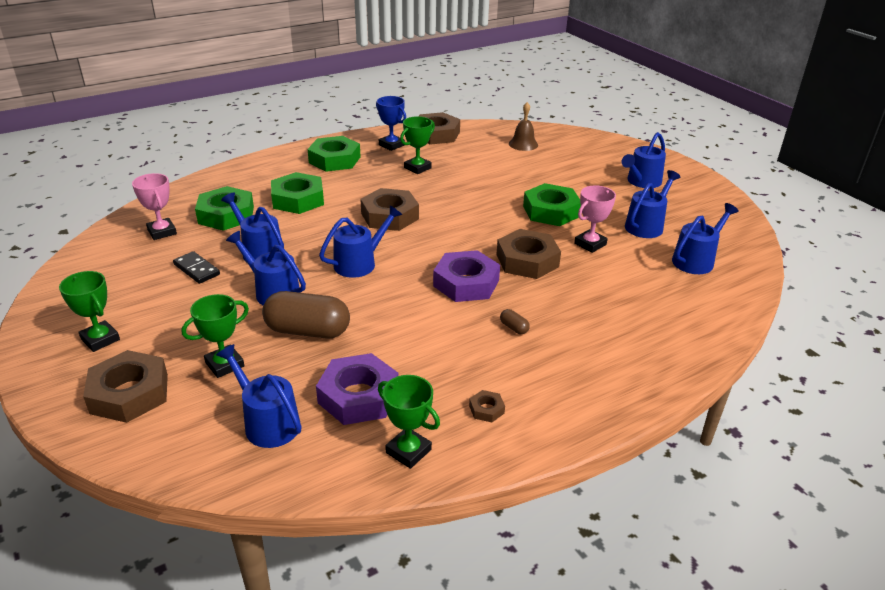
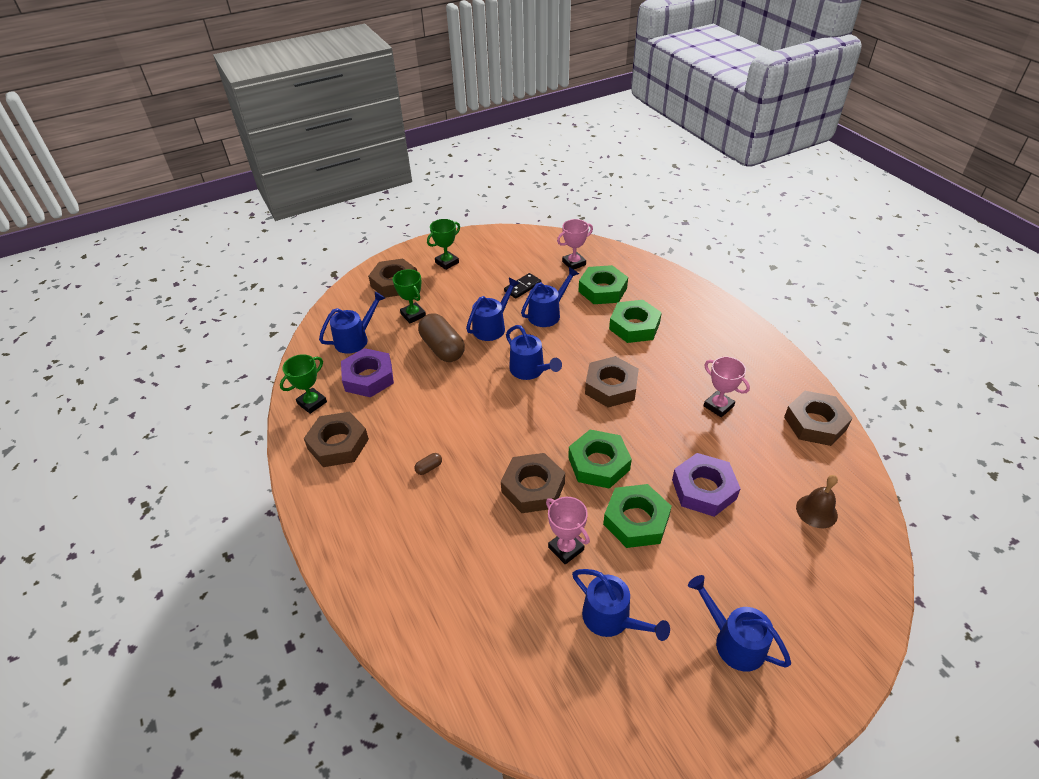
camera: 95 degrees right, 10 degrees up
(308, 331) = (442, 348): brown capsule -> brown capsule turned 45 degrees counterclockwise
(334, 160) = (721, 343): green nut -> green nut (598, 463)
(391, 145) = (770, 384): blue trophy -> none
(417, 168) = (718, 406): green trophy -> pink trophy
(466, 283) = (497, 439): purple nut -> purple nut (703, 489)
(486, 409) = (338, 444): brown nut -> brown nut, size x2.29
(696, 260) = (533, 657): blue watering can -> none

